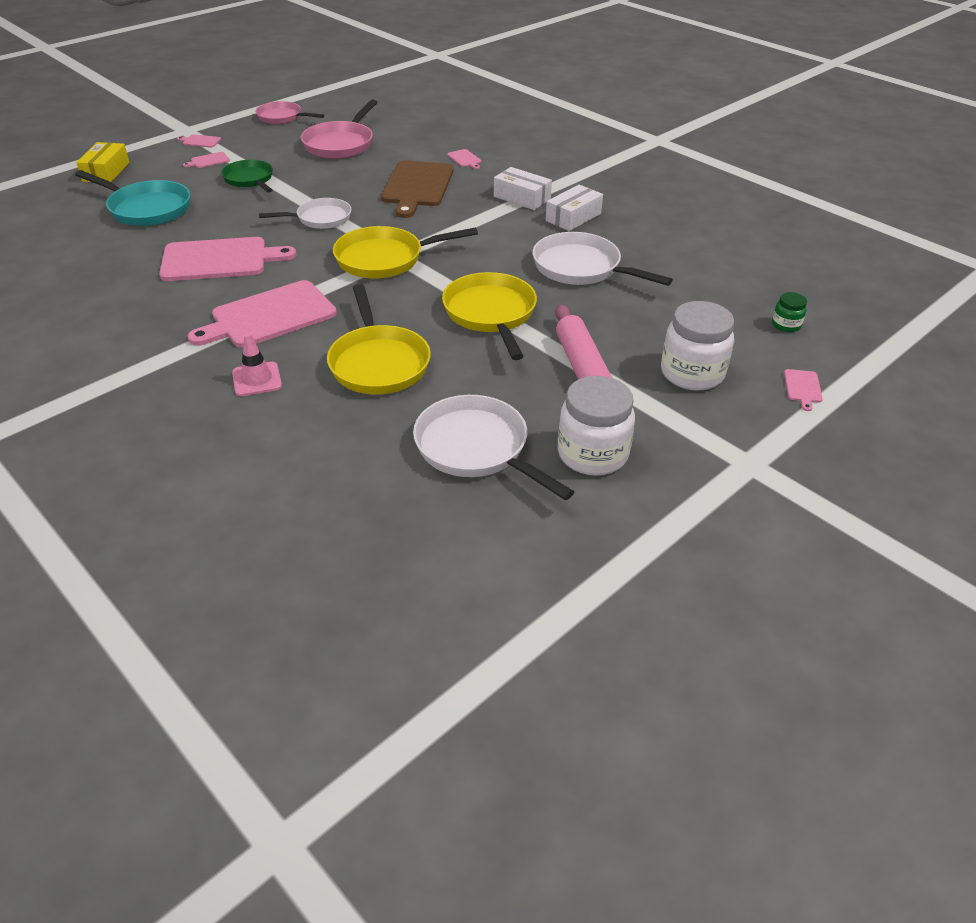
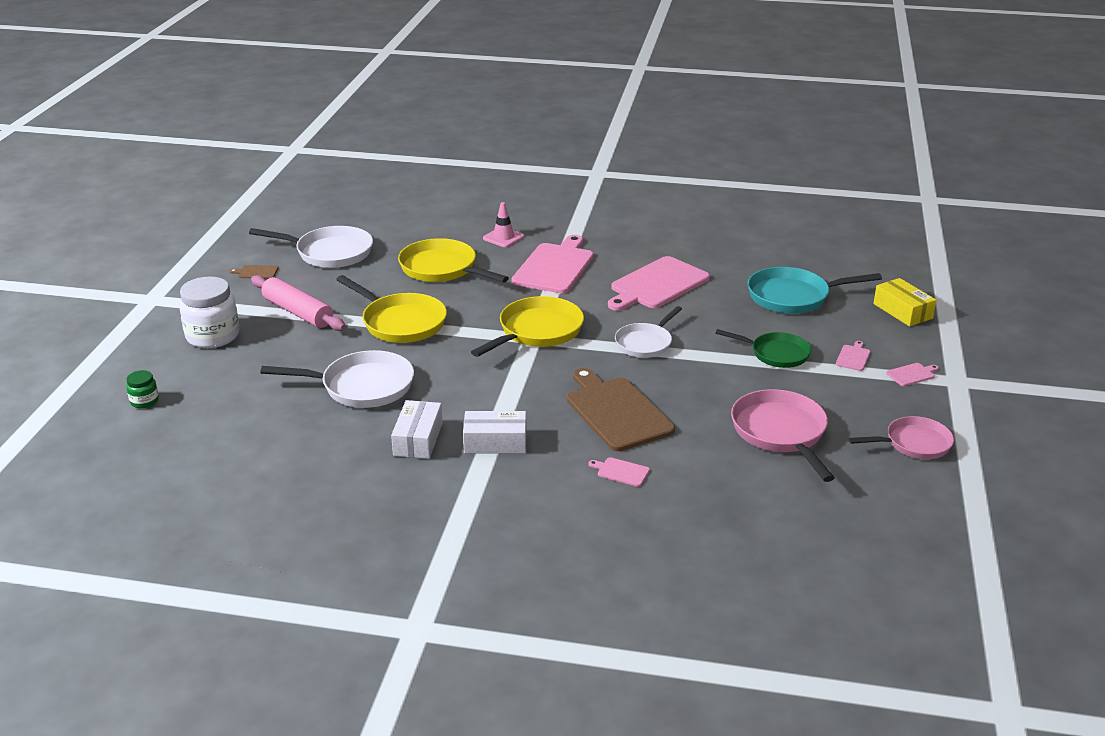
camera: 145 degrees right, 10 degrees down
(592, 454) = (256, 272): white jar -> brown cutting board
(803, 388) = (121, 356): pink cutting board -> none

